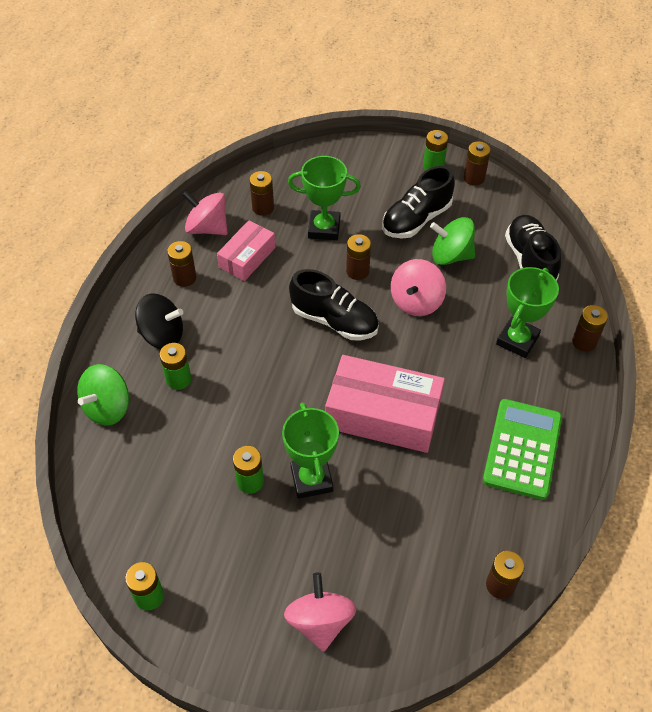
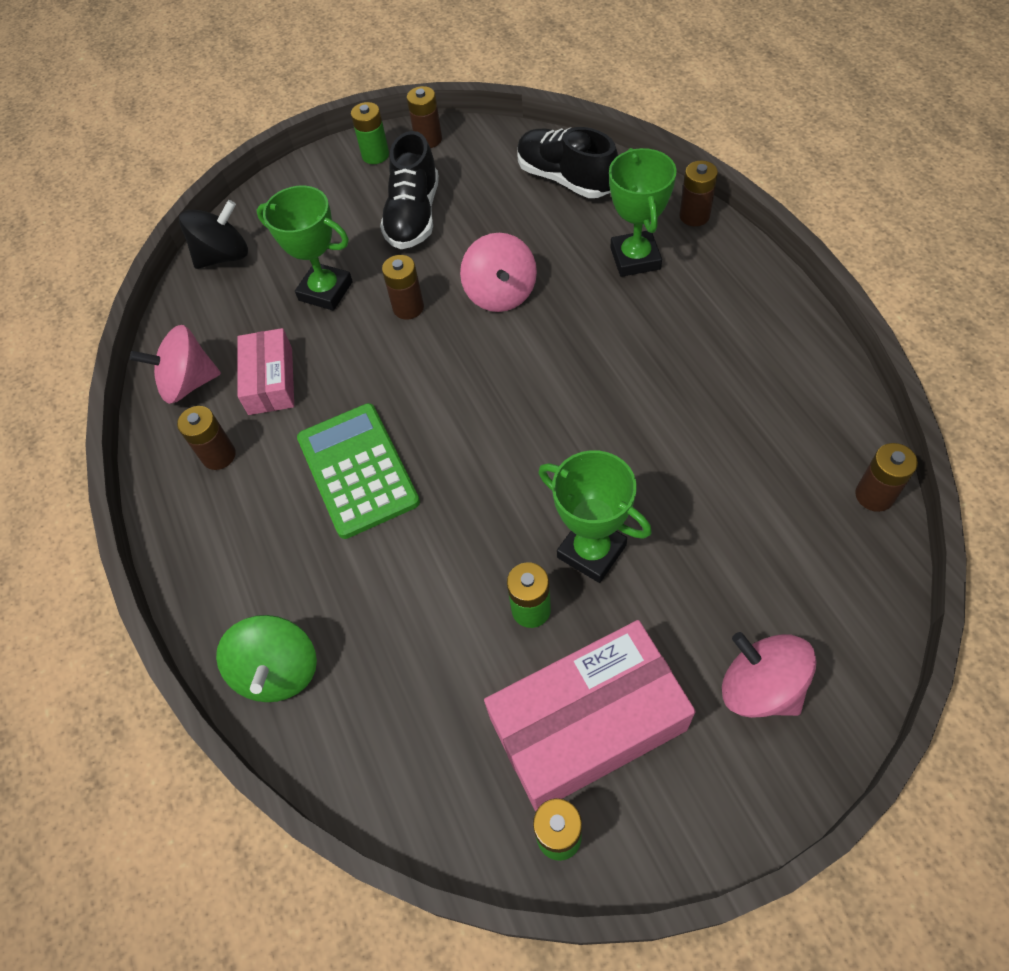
camera: 35 degrees left, 5 degrees up
(162, 335) = (259, 537): black spinning top -> black spinning top (223, 256)
(178, 379) = (331, 569): green battery -> none
(263, 208) = (232, 317): brown battery -> none
(324, 228) = (325, 291): green trophy -> green trophy turned 60 degrees clockwise
(334, 320) = (438, 373): black shoe -> none
(383, 414) = (590, 427): pink box -> pink box (587, 724)
(451, 255) = (486, 226): green spinning top -> none
(522, 449) = (751, 353): green calculator -> green calculator (357, 470)

